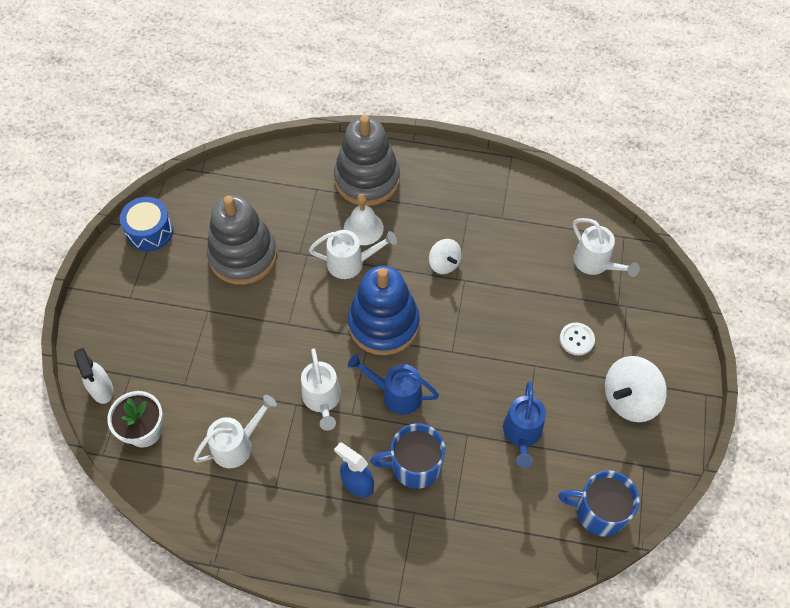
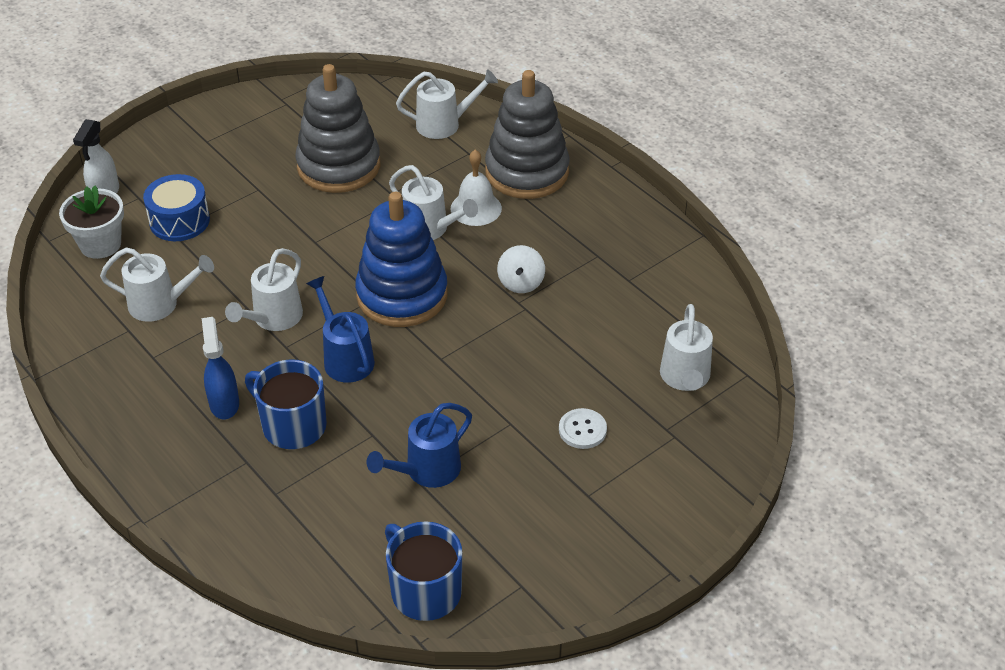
camera: 40 degrees right, 15 degrees down
(150, 231) = (281, 102): blue drum -> blue drum (179, 221)
(279, 176) = (445, 124): none -> white watering can
(629, 399) = (577, 518): white spinning top -> none

